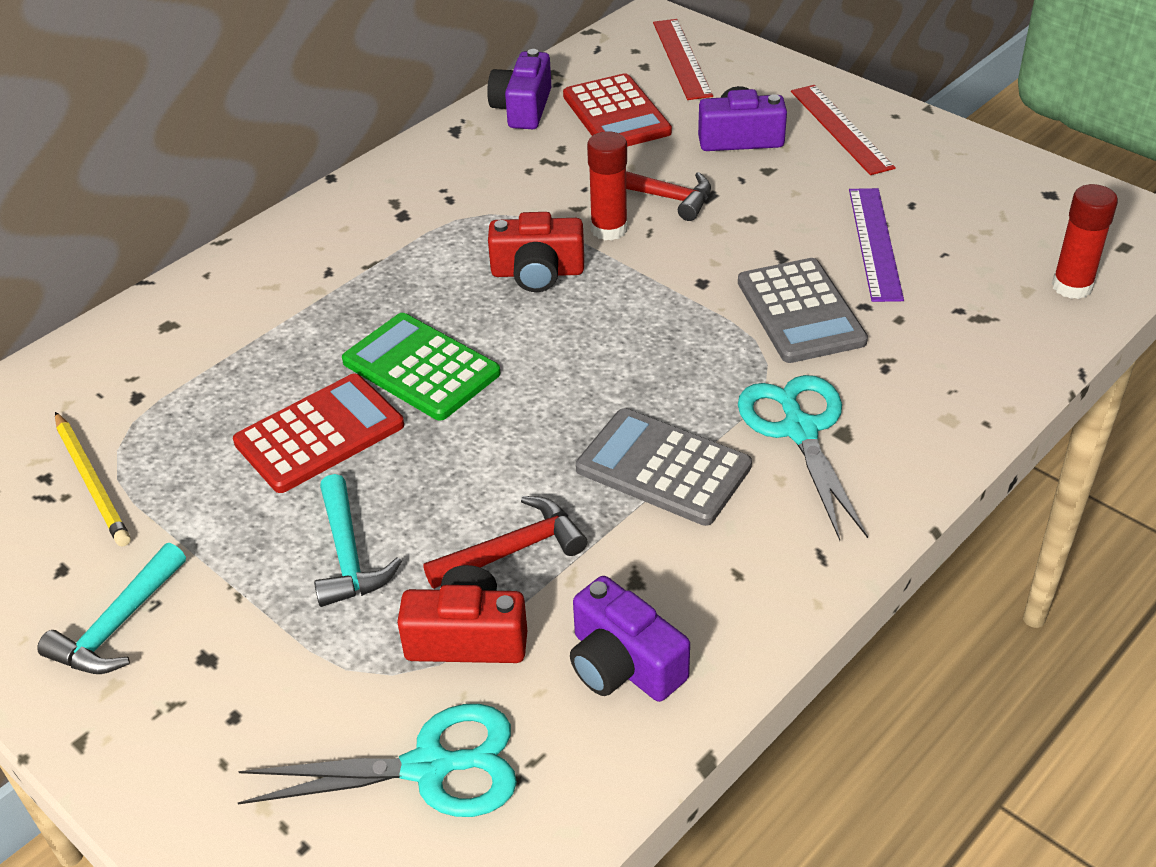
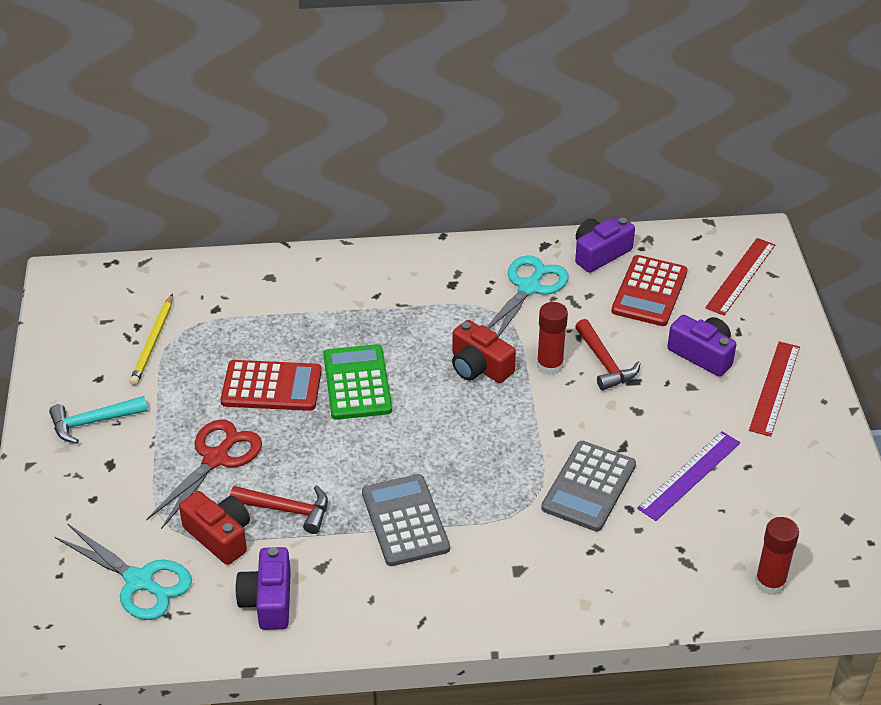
camera: 40 degrees right, 0 degrees up
(348, 555) = (216, 458): turquoise hammer -> red scissors
(799, 430) = (497, 551): turquoise scissors -> turquoise scissors (529, 288)

